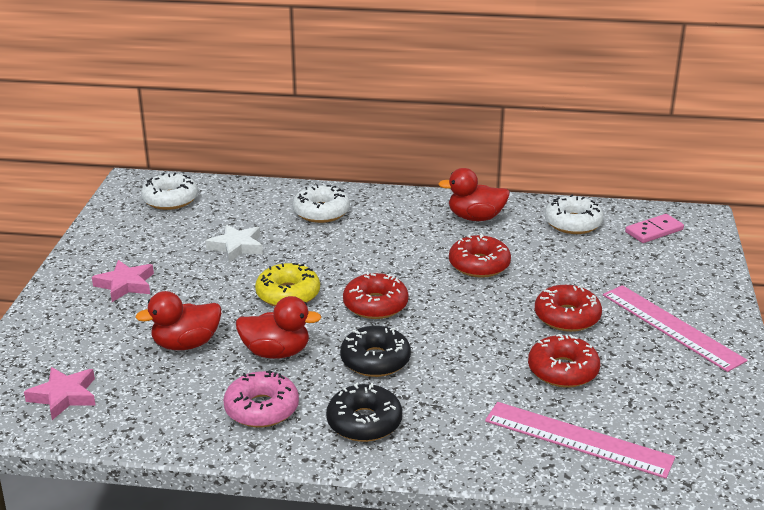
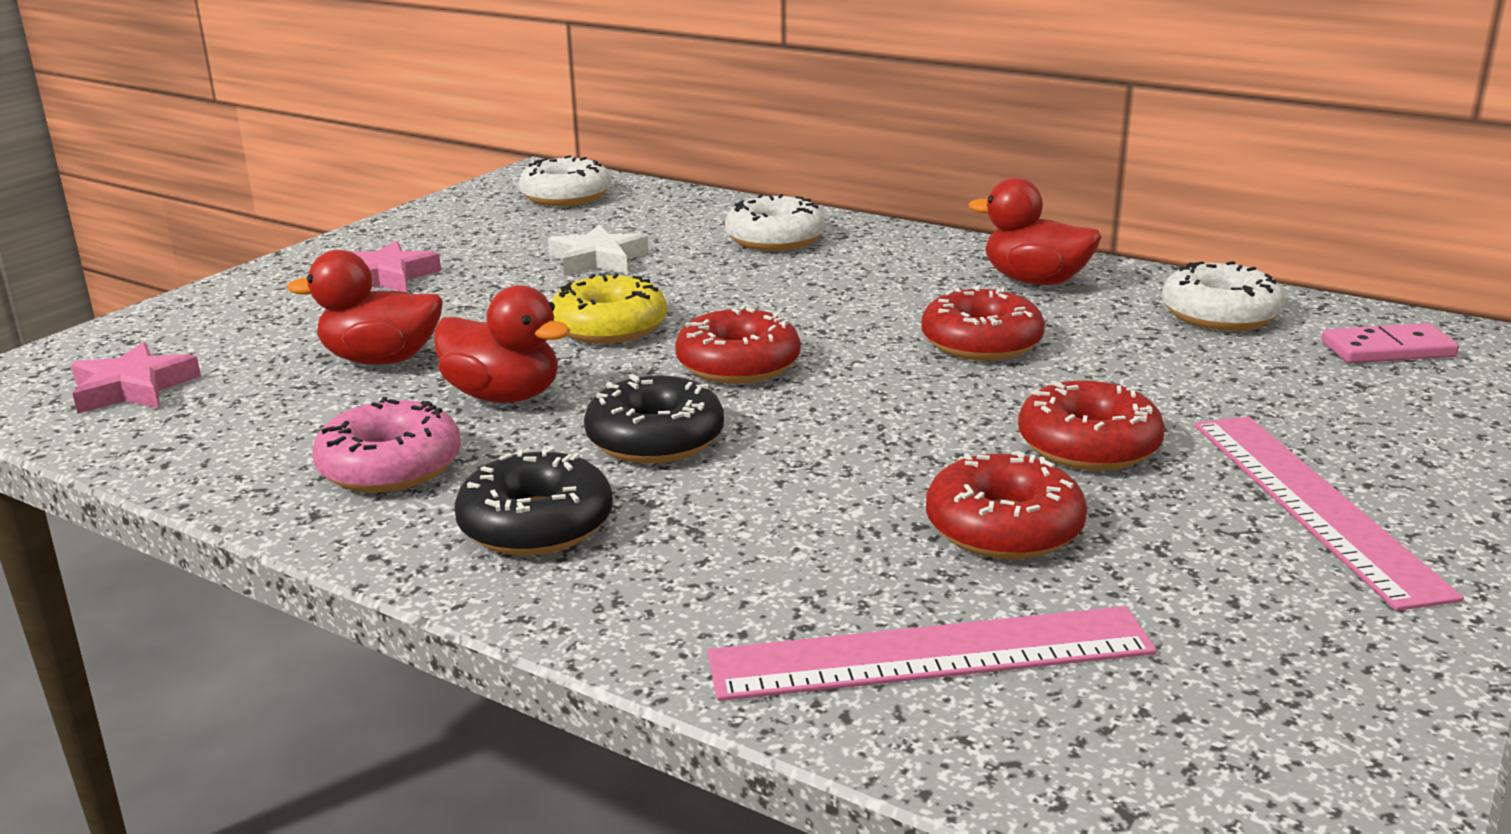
camera: 25 degrees right, 5 degrees down
(578, 439) = (930, 654): pink ruler -> pink ruler turned 60 degrees counterclockwise

